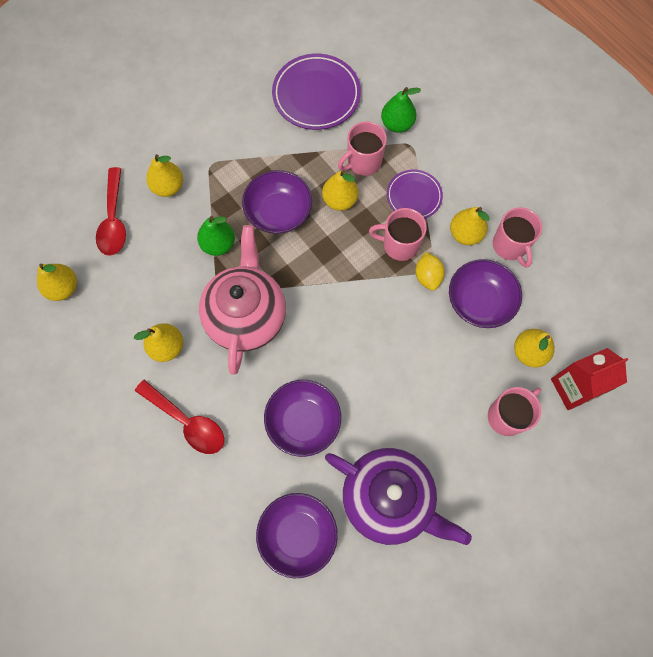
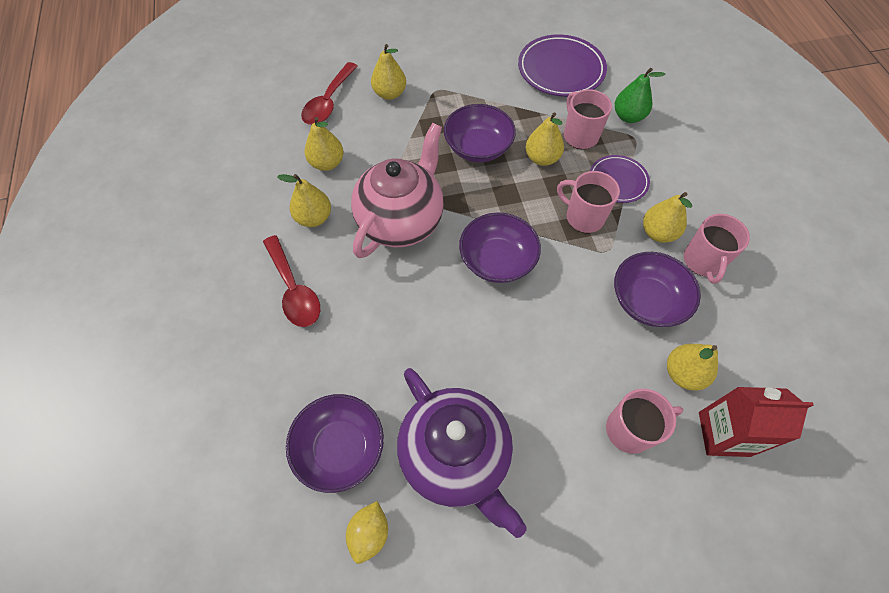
camera: 25 degrees right, 10 degrees down
(63, 288) = (254, 137): yellow pear -> yellow pear (327, 163)
(218, 244) = (408, 153): green pear -> none
(303, 421) = (405, 338): purple bowl -> purple bowl (497, 260)
(363, 162) = (580, 135): pink mug -> pink mug turned 75 degrees clockwise
(427, 276) = (600, 256): yellow lemon -> yellow lemon (369, 533)

